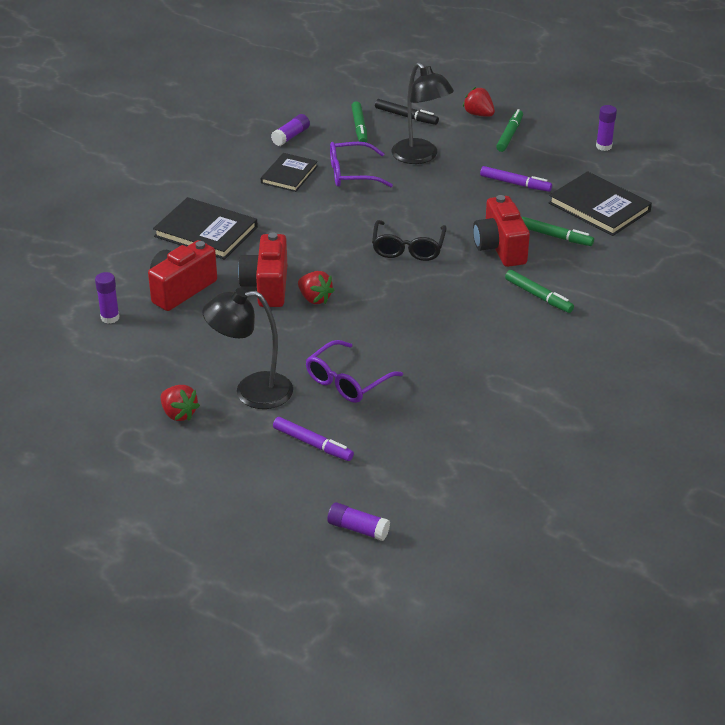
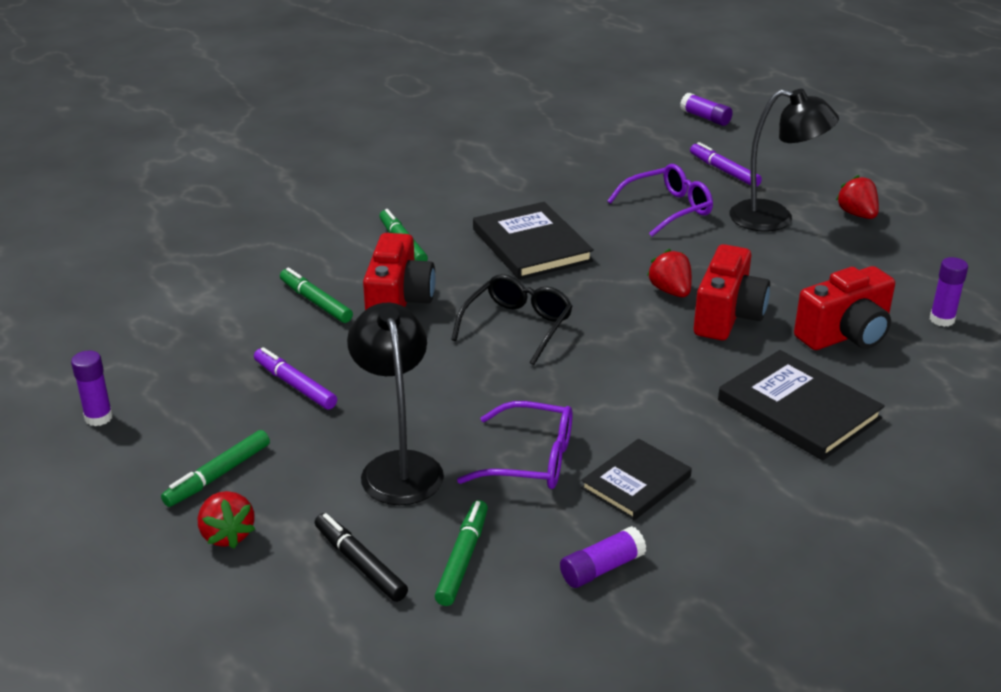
camera: 160 degrees left, 5 degrees down
(599, 207) = (218, 327): black book -> black book (531, 245)

